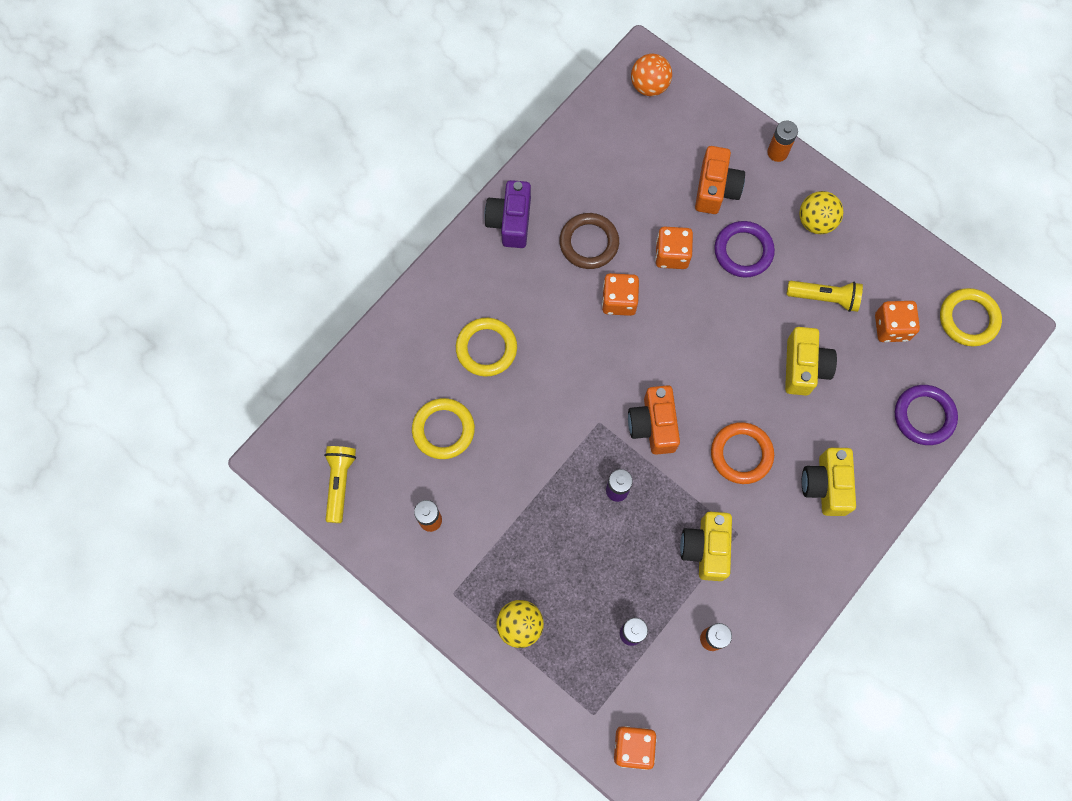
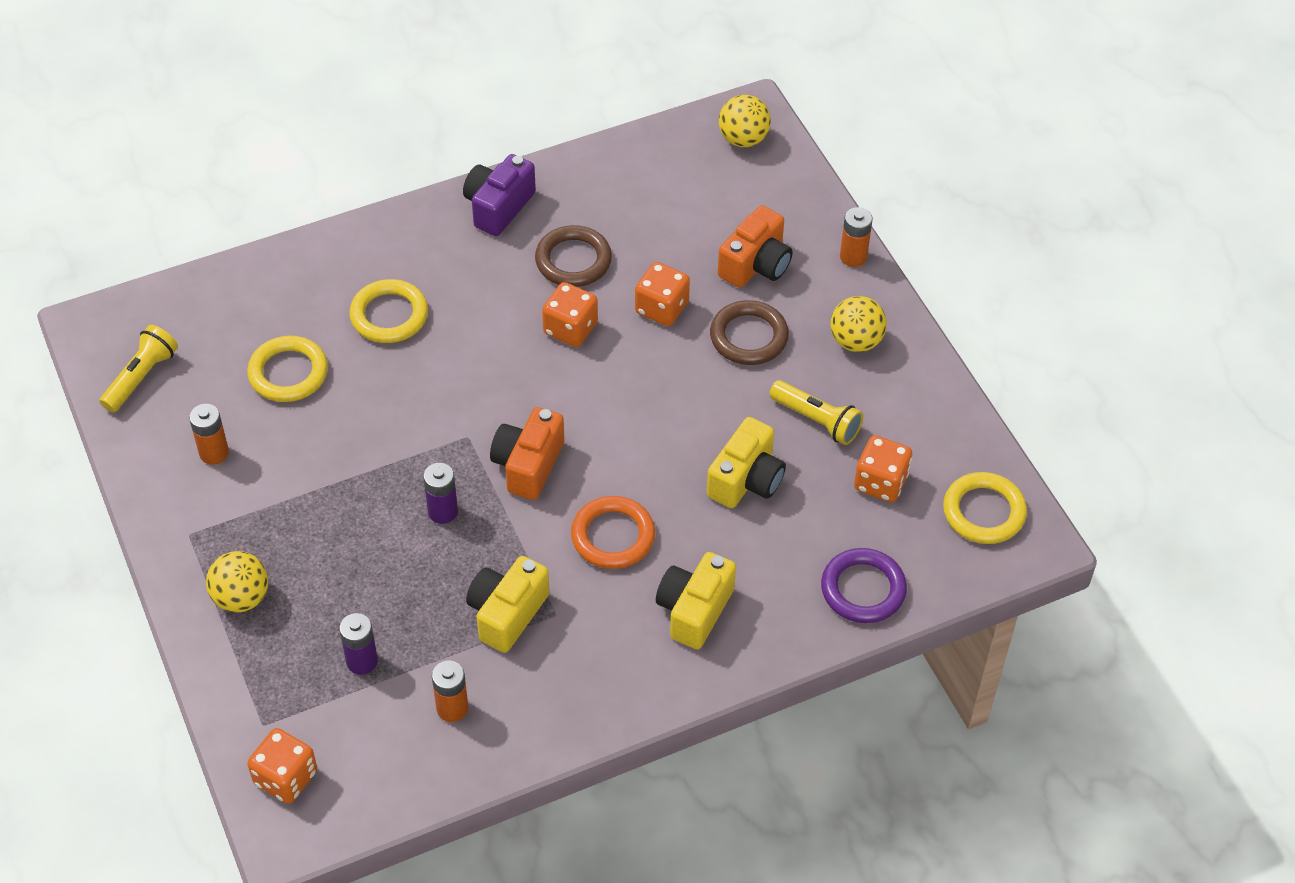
camera: 25 degrees right, 20 degrees down
(649, 86) = (743, 139): orange ball -> yellow ball
(743, 251) = (749, 337): purple ring -> brown ring

